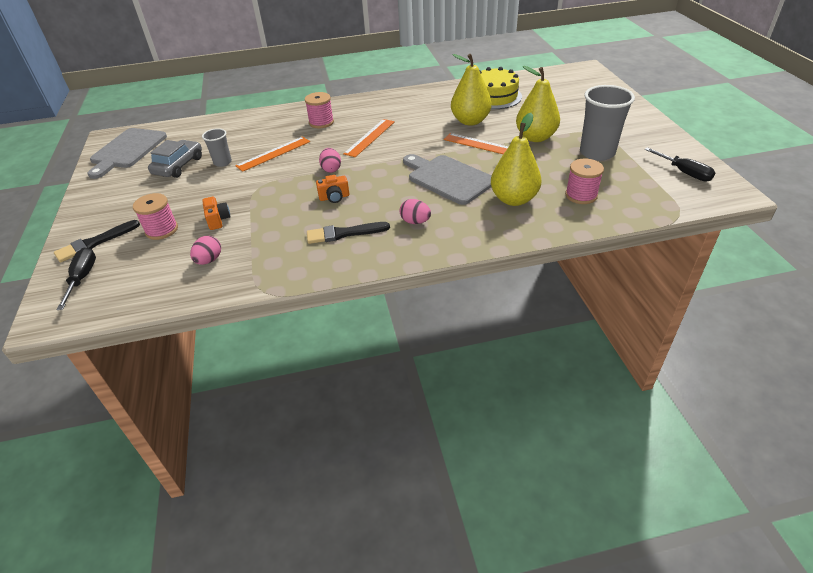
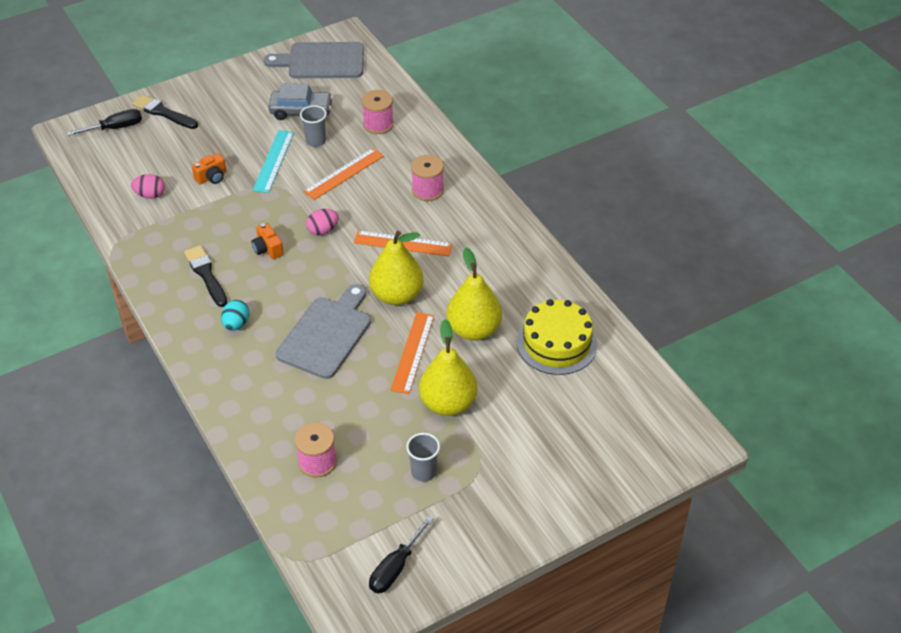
camera: 70 degrees right, 5 degrees up
(161, 230) = (189, 146): pink spool -> pink spool (378, 124)
(227, 185) = (273, 161): none -> turquoise ruler
(273, 153) = (344, 174): orange ruler -> orange ruler turned 75 degrees counterclockwise
(415, 222) = (236, 324): pink egg -> turquoise egg
(514, 199) = (295, 400): yellow pear -> yellow pear (397, 295)
(597, 153) = (423, 472): grey cup -> grey cup, size x0.54

